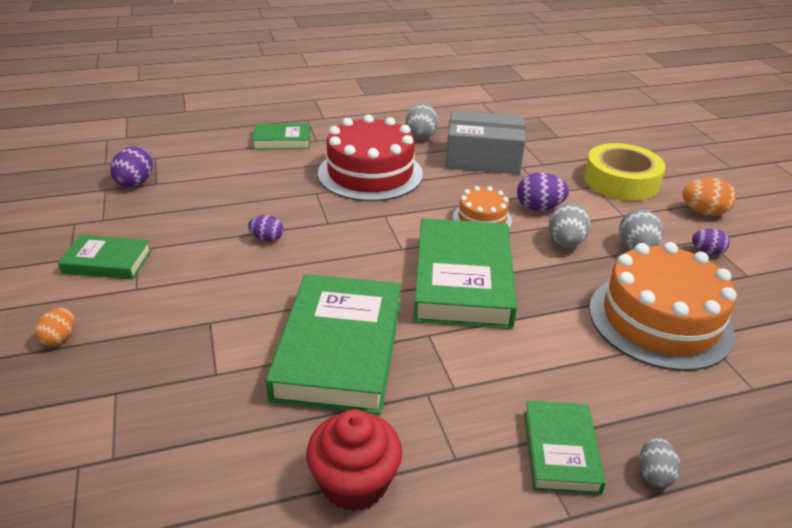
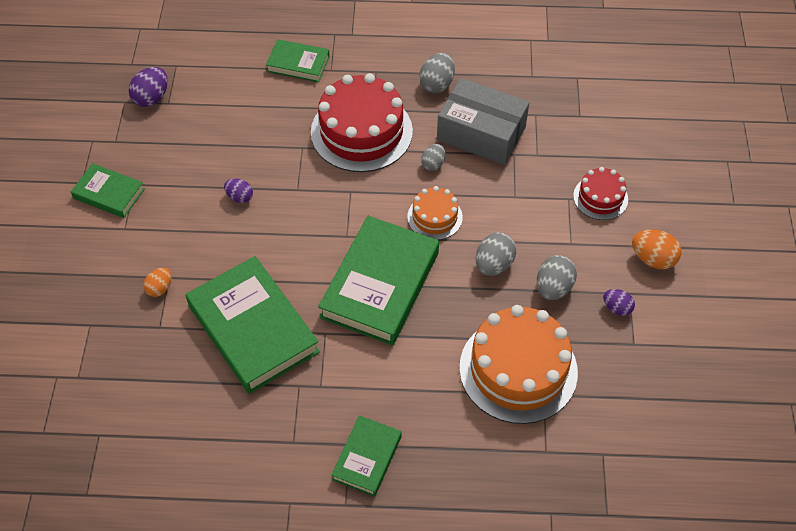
camera: 20 degrees right, 20 degrees up
(59, 338) = (62, 265): orange egg -> orange egg (160, 288)
(339, 349) = (253, 329): green book -> green book turned 60 degrees counterclockwise
(354, 482) = (220, 439): red cupcake -> none
(539, 208) = (496, 215): purple egg -> none
(621, 181) = (600, 197): yellow tape -> red cake
(654, 474) = (420, 493): grey egg -> grey egg (433, 164)

